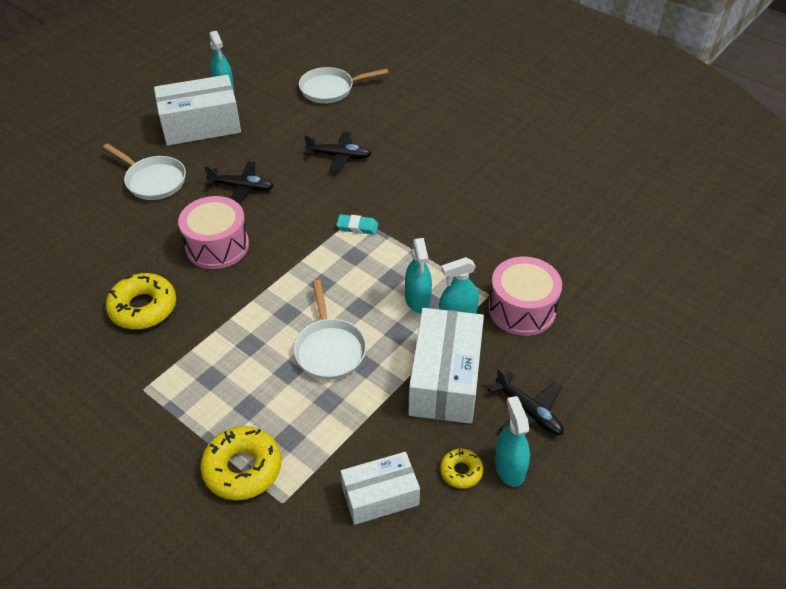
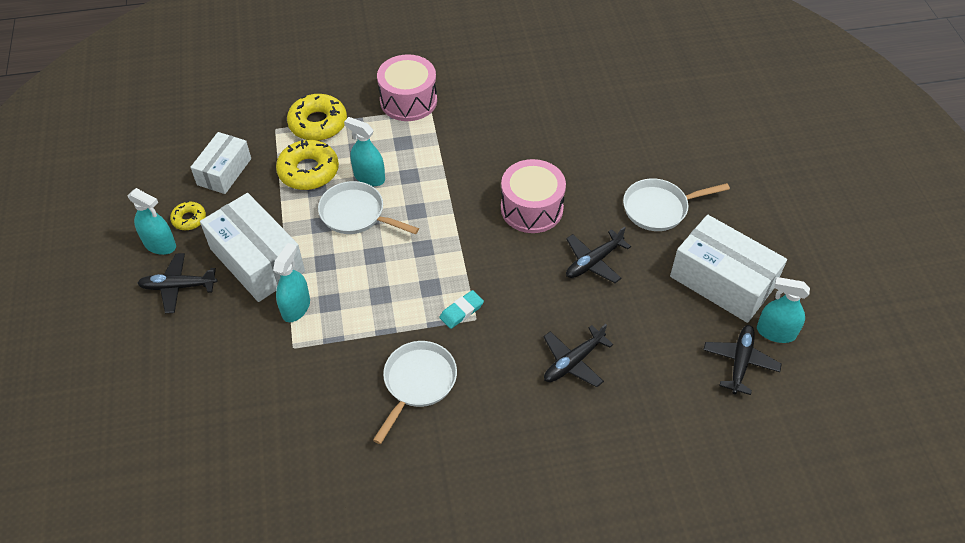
camera: 130 degrees right, 5 degrees up
(143, 307) = (506, 138): yellow donut -> yellow donut (308, 171)
(201, 125) = (722, 281): white box -> white box turned 75 degrees counterclockwise
(263, 94) = (740, 362): none -> black plane
(330, 89) = (702, 431): white pan -> white pan (418, 383)
(417, 299) = (341, 296): turquoise spray bottle -> turquoise spray bottle (369, 177)
(522, 309) = (255, 357): pink drum -> pink drum (408, 100)

